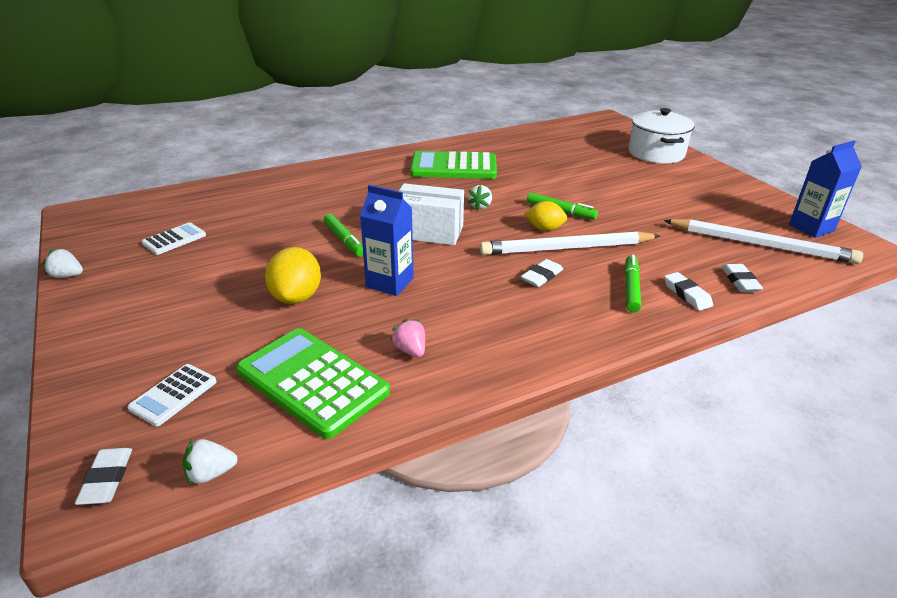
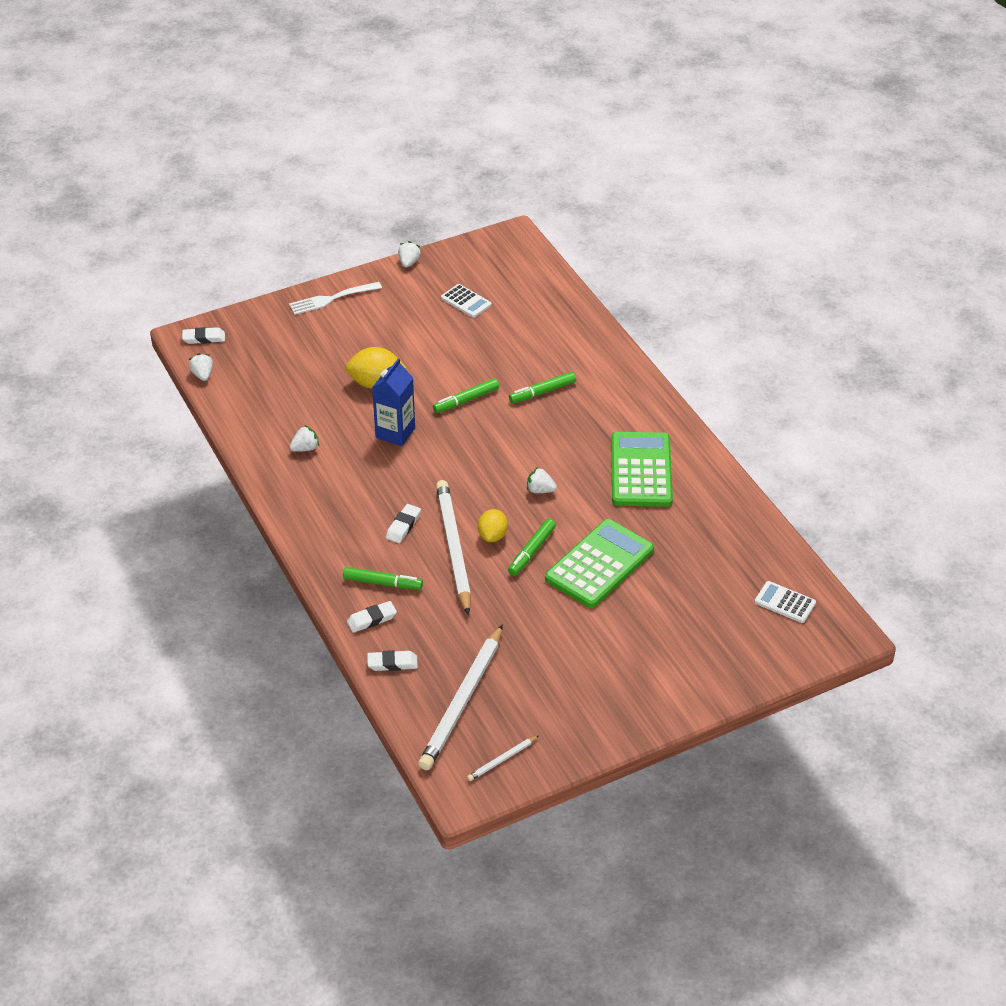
camera: 90 degrees right, 10 degrees up
(98, 336) = (331, 299): none -> white fork
(174, 395) = (269, 346): white calculator -> white calculator (785, 603)
(312, 382) = (275, 404): green calculator -> green calculator (599, 564)
(343, 202) = (542, 392): none -> green marker
(410, 350) = (305, 448): pink strawberry -> white strawberry
(429, 232) = (484, 453): white box -> none
(541, 276) = (403, 526): white eraser -> white eraser turned 75 degrees clockwise
(656, 153) = (711, 665): white pot -> none
(811, 228) = (502, 760): blue carton -> white pencil

